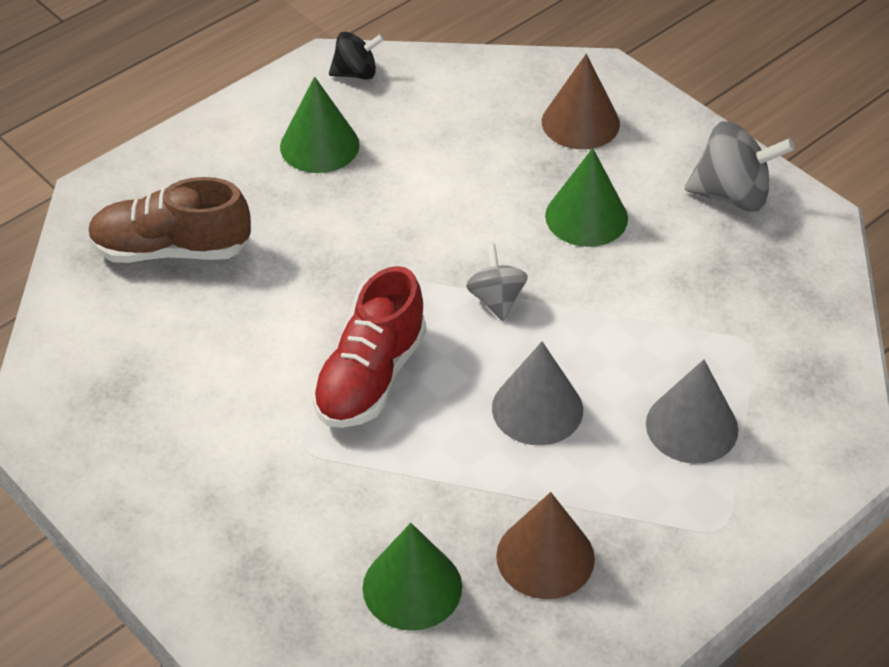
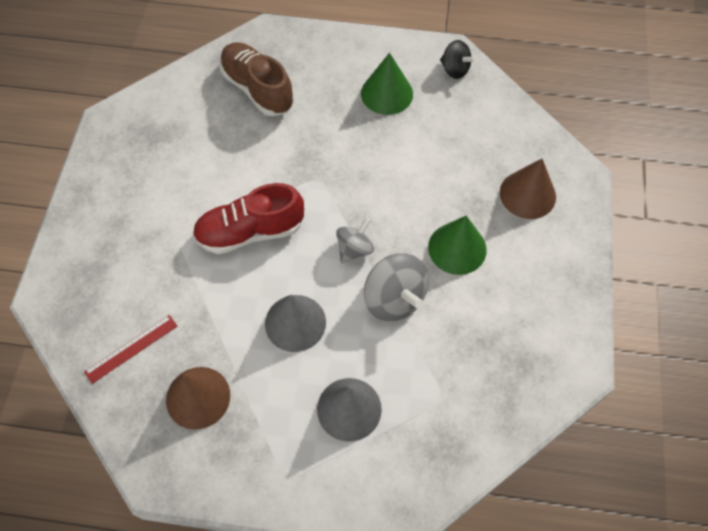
camera: 50 degrees right, 15 degrees up
(412, 587) = (131, 348): green cone -> red ruler
(732, 195) = (549, 310): grey spinning top -> grey spinning top (394, 299)

